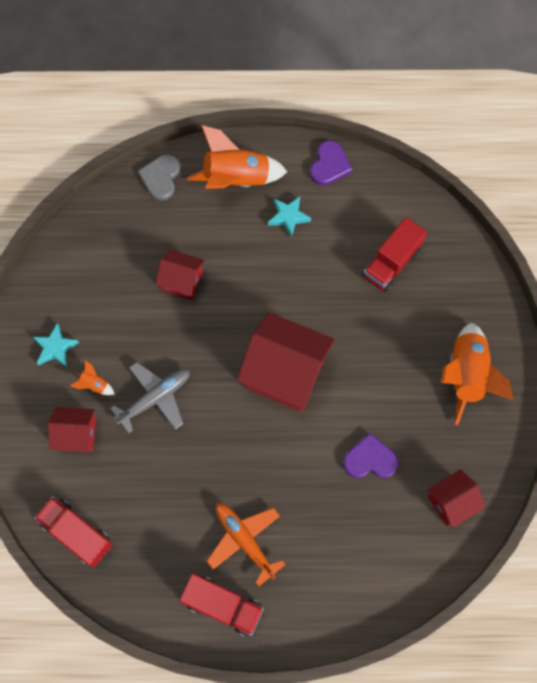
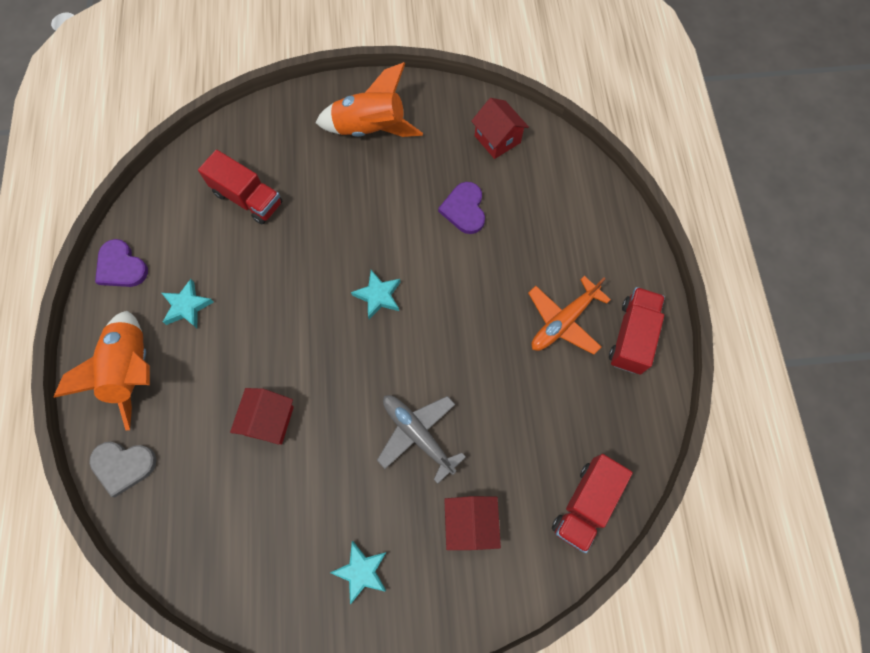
camera: 95 degrees left, 0 degrees up
(94, 385) = (407, 511): orange rocket -> none
(285, 373) = (378, 296): red house -> turquoise star
(329, 165) = (121, 266): purple heart -> purple heart turned 150 degrees counterclockwise

